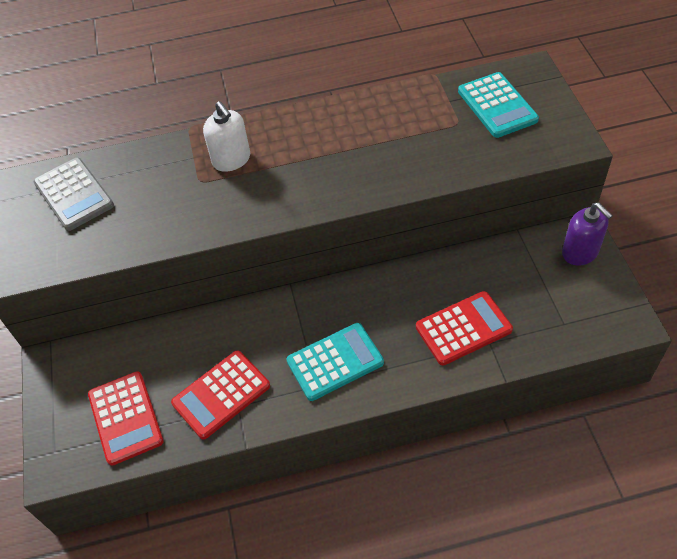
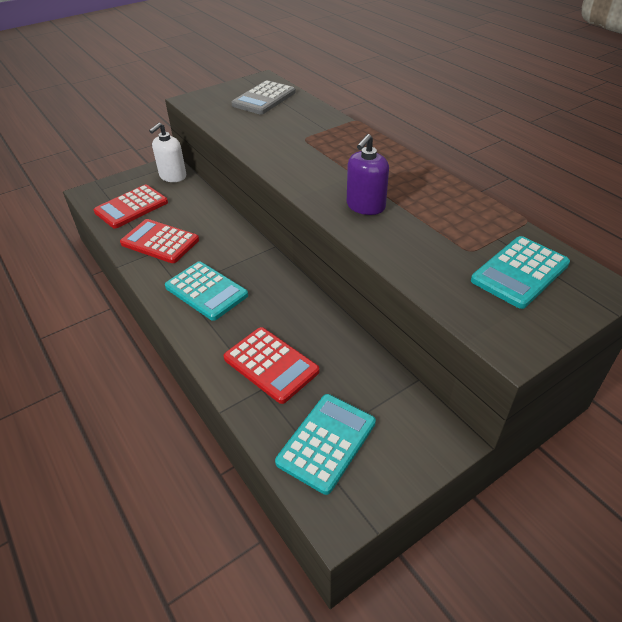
camera: 65 degrees right, 10 degrees down
(231, 159) = (335, 145): white soap dispenser -> white soap dispenser (173, 176)
(562, 310) = (326, 442): none -> turquoise calculator
(580, 252) = (417, 443): purple soap dispenser -> purple soap dispenser (365, 206)

